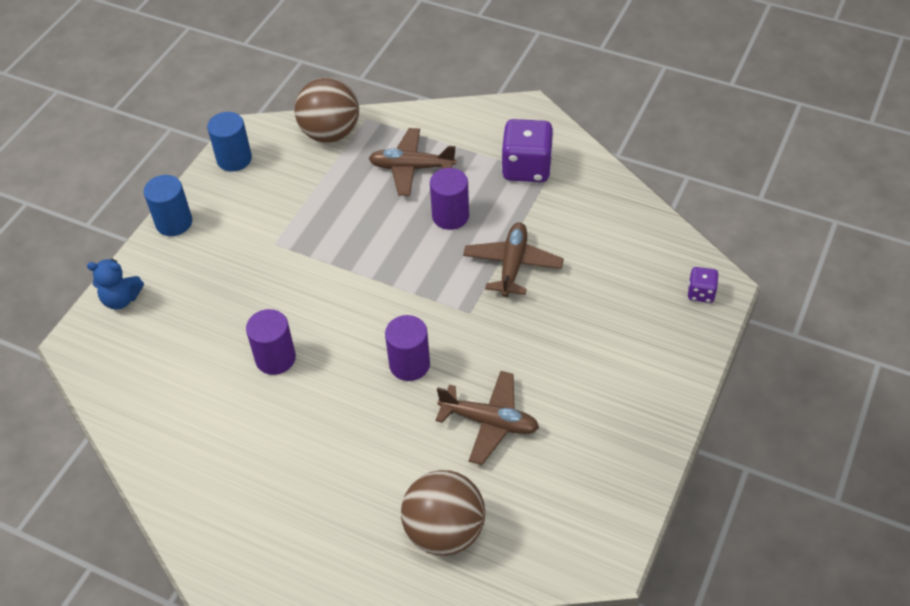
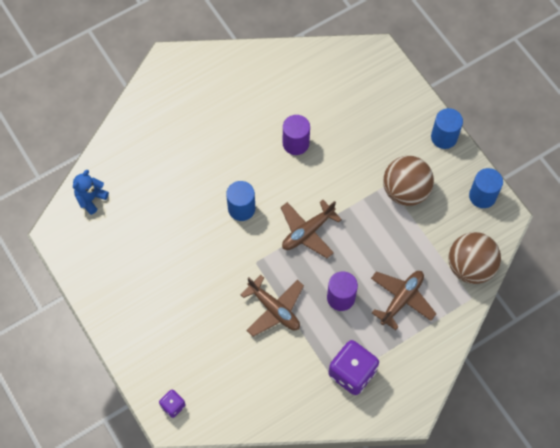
camera: 120 degrees right, 15 degrees up
(121, 299) = (396, 85): blue teddy bear -> blue teddy bear (91, 199)
(409, 364) = (241, 208): purple cylinder -> blue cylinder
(444, 531) = (127, 167): brown ball -> brown ball (405, 191)
(489, 422) = (173, 227): brown plane -> brown plane (307, 232)

